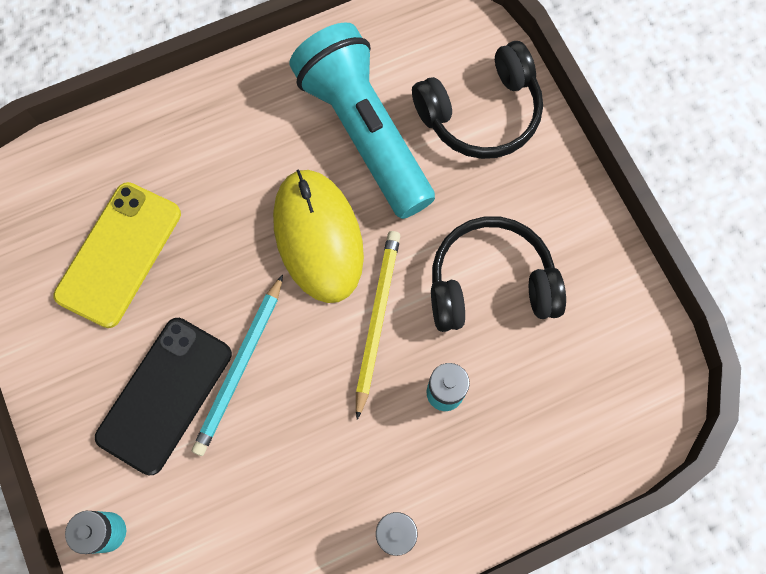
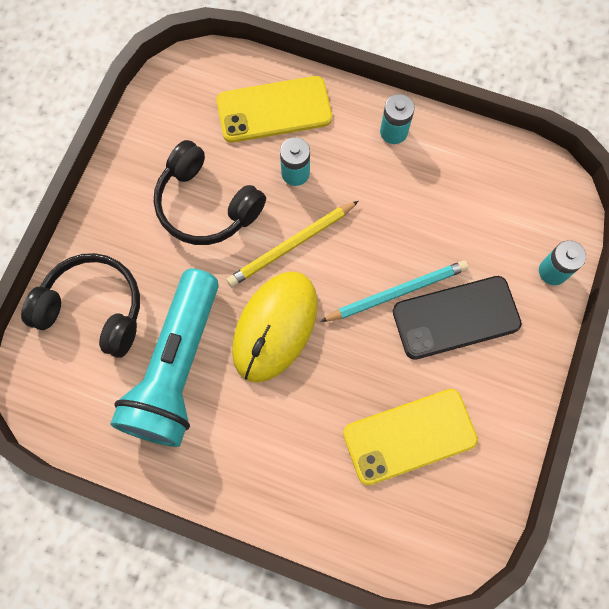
camera: 135 degrees left, 0 degrees up
(533, 439) = (274, 110): none -> yellow phone

